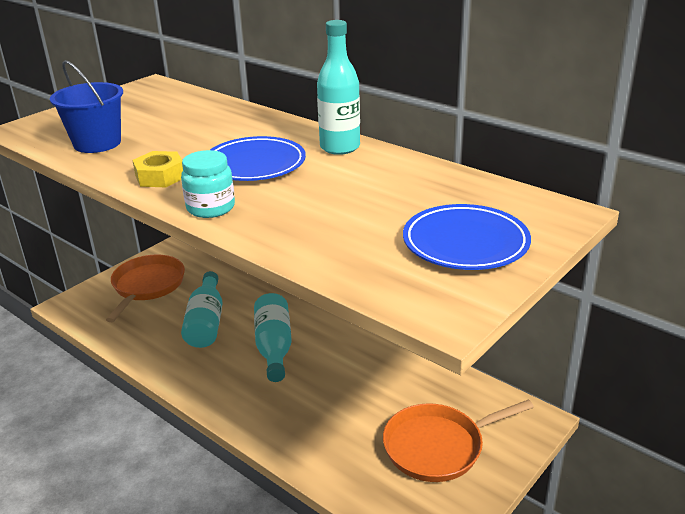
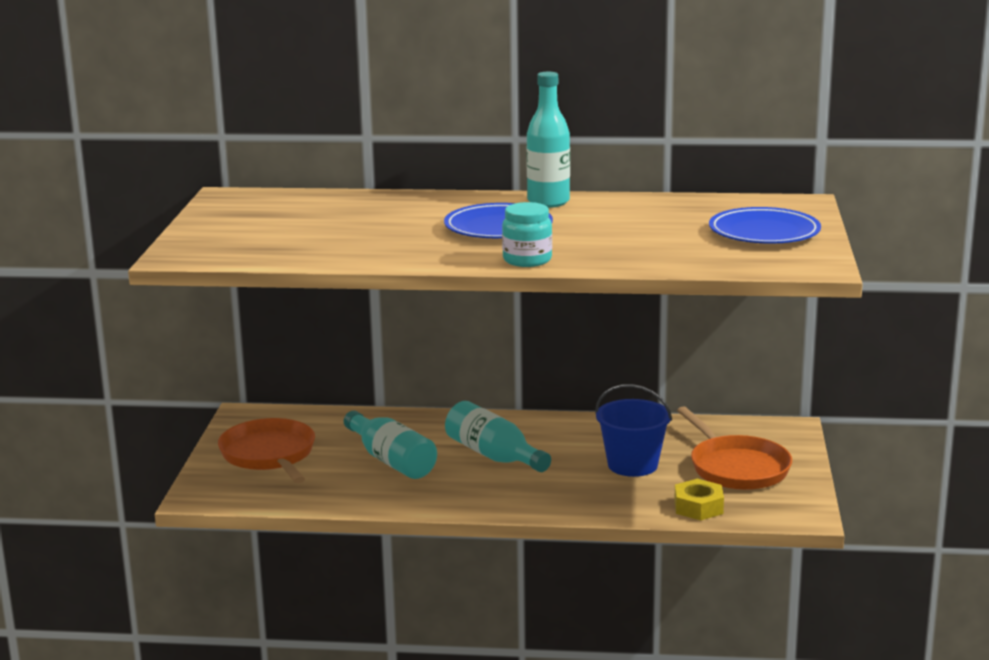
camera: 35 degrees left, 10 degrees down
(97, 143) = (300, 247): blue bucket -> blue bucket (632, 465)
(160, 176) = (430, 253): yellow nut -> yellow nut (698, 507)
(438, 446) = (736, 468): orange pan -> orange pan turned 60 degrees counterclockwise

